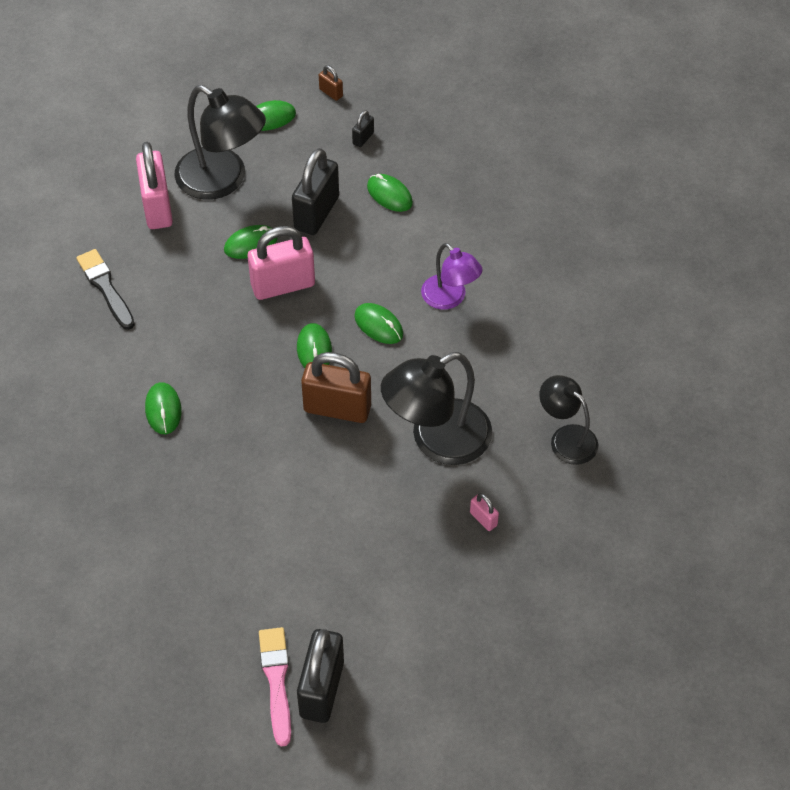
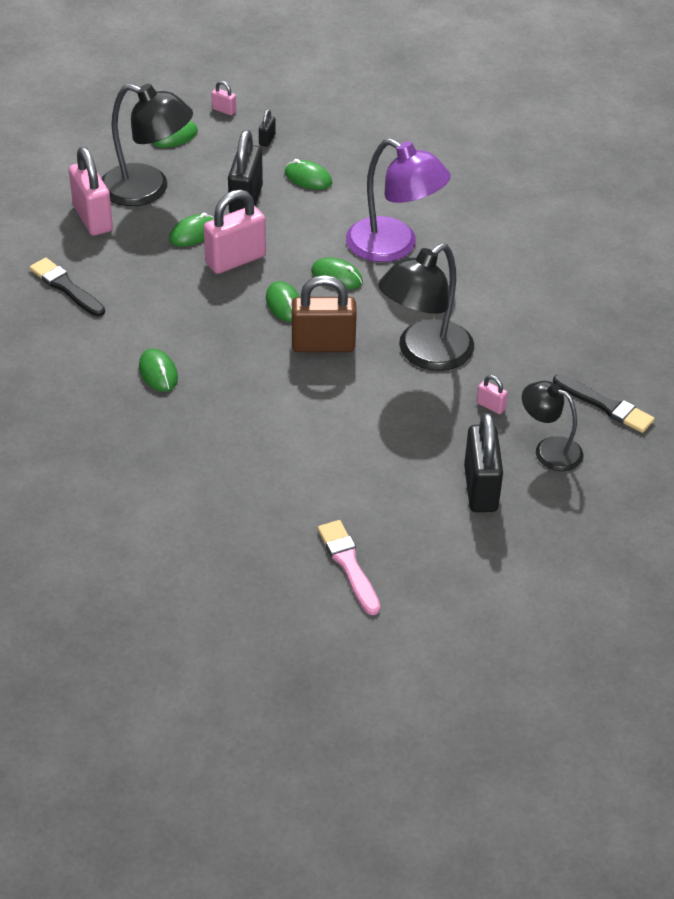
camera: 15 degrees left, 10 degrees down
(322, 689) = (394, 563): black padlock -> black padlock (480, 489)
(331, 93) = (224, 110): brown padlock -> pink padlock
(449, 298) = (394, 247): purple lamp -> purple lamp, size x1.68
(566, 438) = (540, 333): black lamp -> black lamp (549, 450)
(603, 543) = (605, 405): none -> black brush

